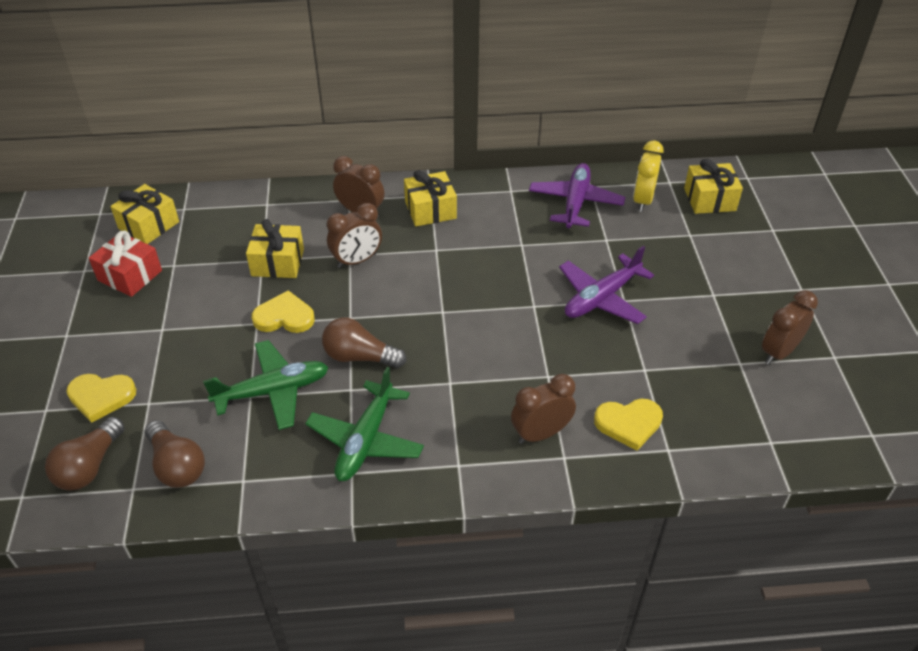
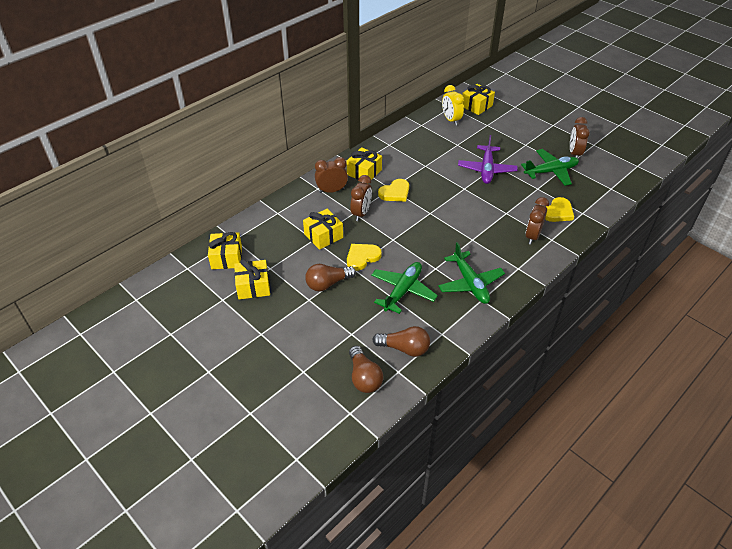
camera: 40 degrees left, 0 degrees up
(101, 397) = (324, 347): yellow heart -> yellow heart (395, 192)
(130, 275) = (253, 286): red gift -> yellow gift
(359, 357) = (421, 253): brown light bulb -> brown light bulb (328, 284)
(575, 203) = (424, 135): purple plane -> none
(700, 357) = (551, 172): none -> green plane

